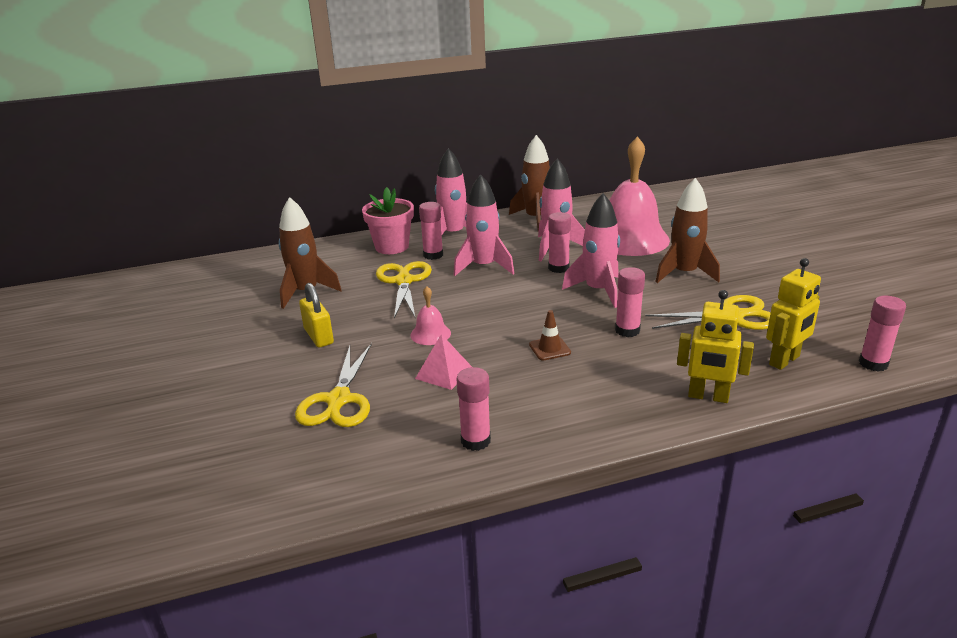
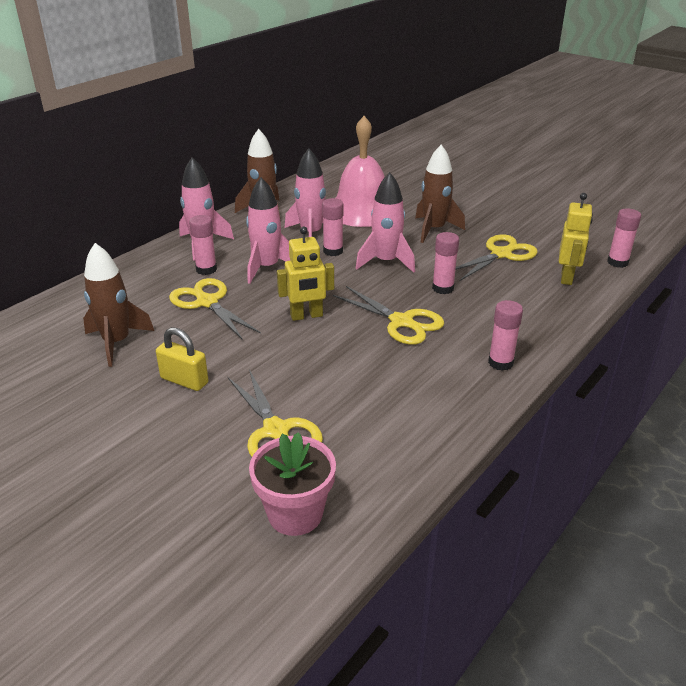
camera: 35 degrees left, 5 degrees up
(392, 247) = (154, 272): pink flower pot -> pink flower pot (295, 514)
(430, 334) = (289, 342): pink bell -> none
(444, 373) = (341, 372): pink pyramid -> none
(475, 441) = (430, 418): pink glue stick -> pink glue stick (500, 363)
(549, 348) = (402, 322): brown traffic cone -> yellow scissors
(708, 396) = (549, 321): yellow robot -> yellow robot (306, 316)

